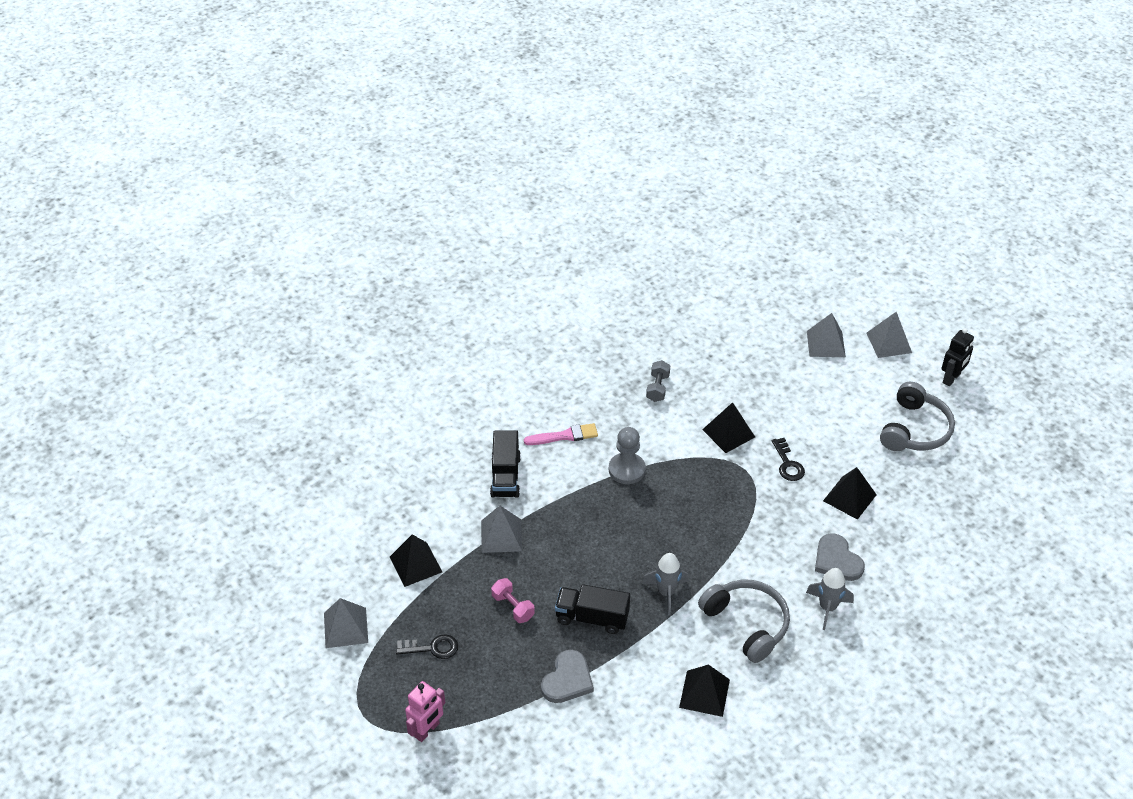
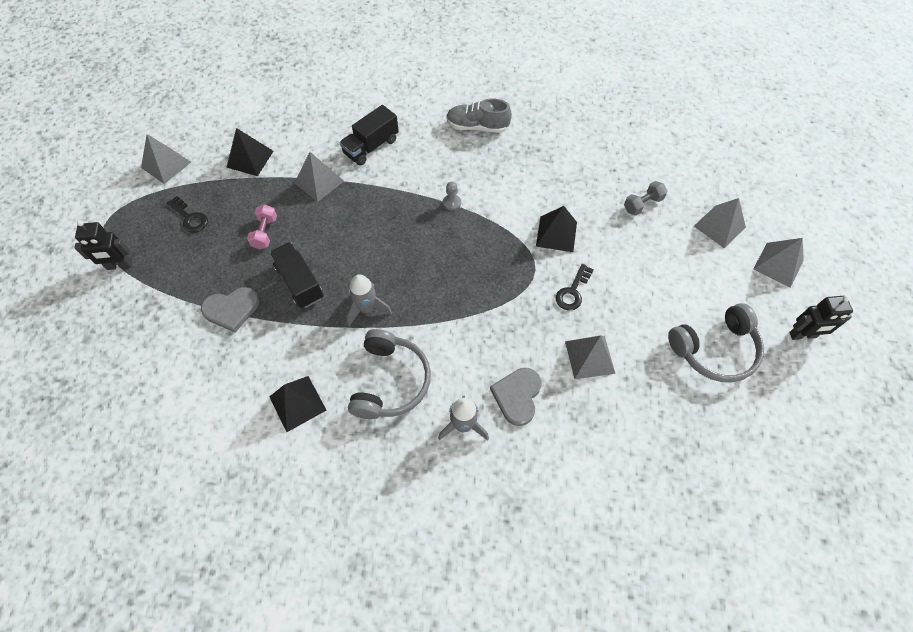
camera: 45 degrees right, 15 degrees up
(427, 730) = (119, 265): pink robot -> black robot
(564, 436) = (441, 149): pink brush -> none
(569, 397) = (477, 127): none -> grey shoe
(627, 470) = (451, 203): grey pawn -> grey pawn, size x0.54
(657, 388) = (545, 164): grey dumbbell -> grey dumbbell (642, 204)
(849, 497) = (590, 357): black pyramid -> grey pyramid

